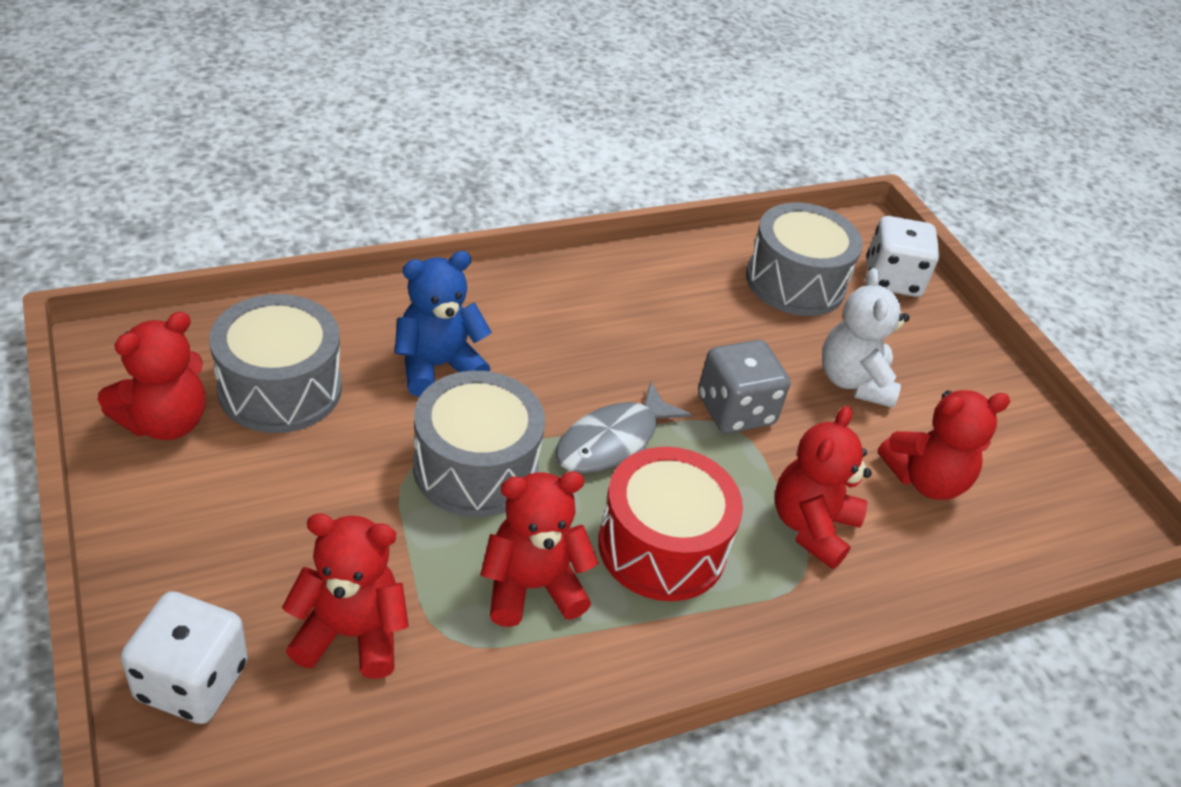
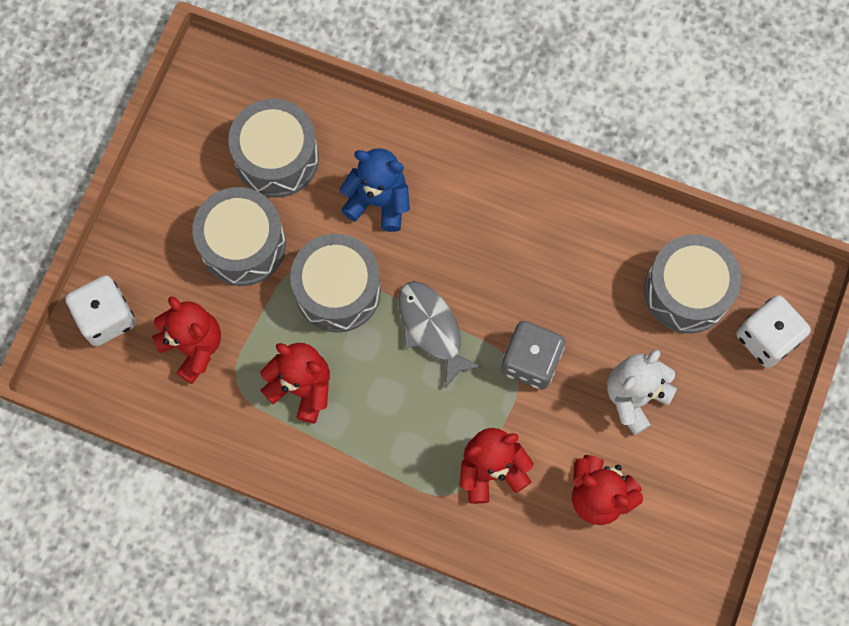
camera: 50 degrees right, 30 degrees up
(165, 422) = (200, 142): red teddy bear -> none
(316, 490) = (243, 245): none -> grey drum
(613, 441) = (432, 329): grey fish -> grey fish turned 60 degrees clockwise
(662, 546) = (392, 416): red drum -> none

